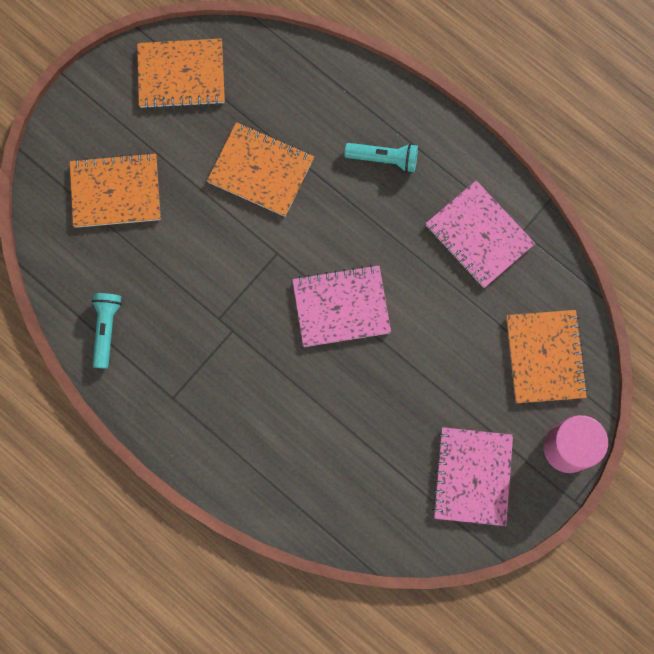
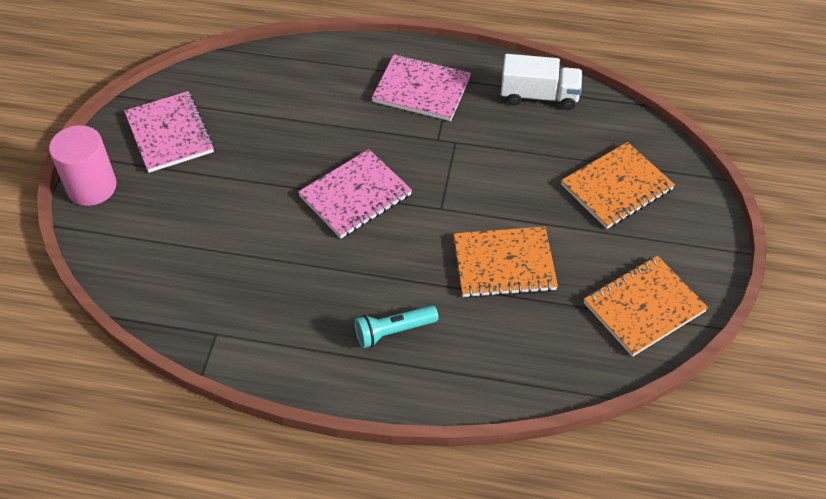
camera: 150 degrees right, 25 degrees down
(106, 329) = (539, 96): turquoise flashlight -> white truck
(479, 235) = (258, 310): pink notebook -> pink notebook (421, 90)
(545, 357) = (143, 242): orange notebook -> none

